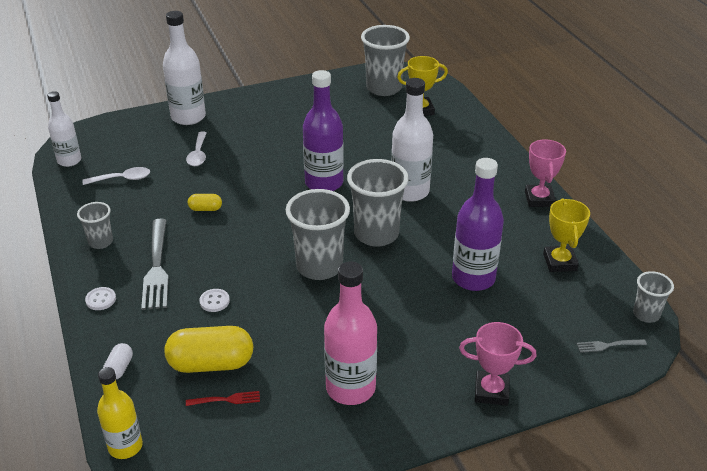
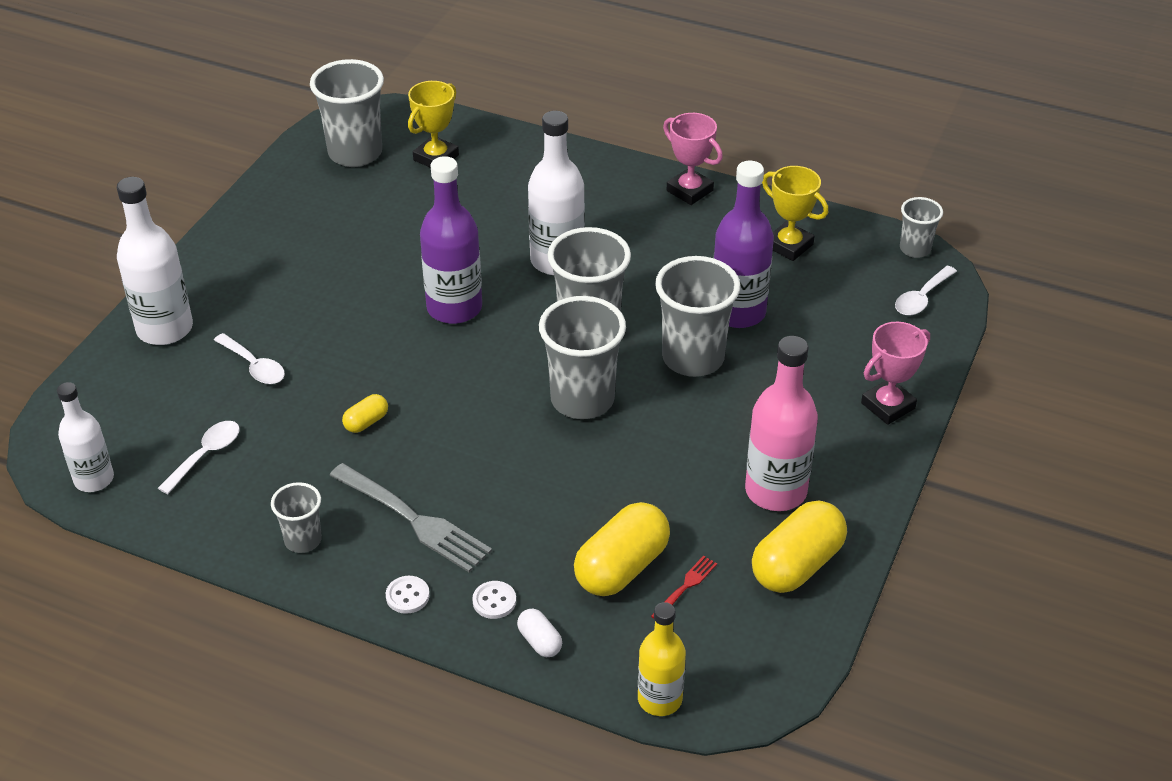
camera: 45 degrees left, 5 degrees up
(214, 301) = (531, 508): white button -> white button (494, 601)
(301, 437) = (797, 565): none -> yellow capsule
(410, 285) = (693, 358): none -> grey cup
(608, 345) = (921, 298): grey fork -> white spoon

